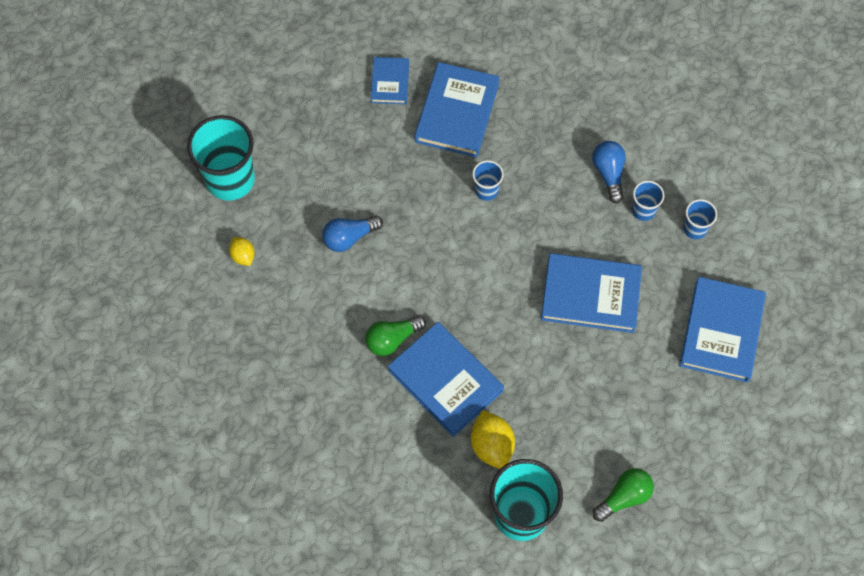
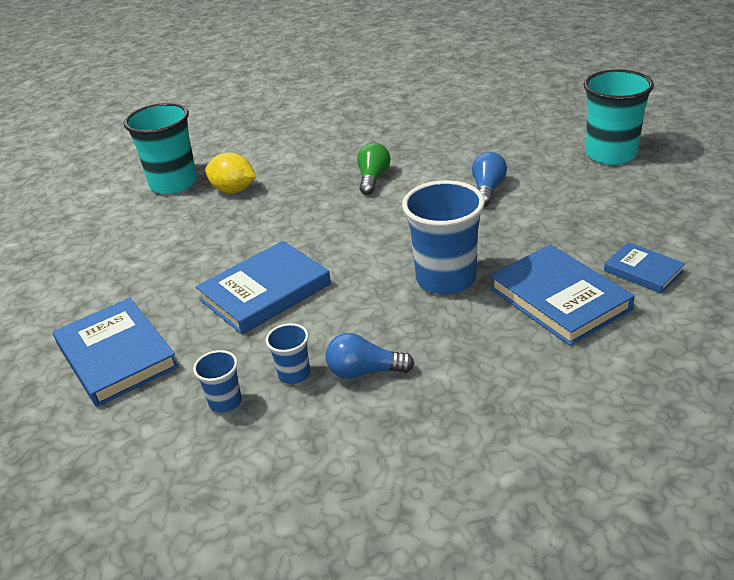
camera: 135 degrees right, 30 degrees down
(243, 256) = (529, 140): yellow lemon -> none
(445, 381) = (308, 189): blue book -> none
(486, 190) = (446, 279): blue cup -> blue cup, size x2.08
(609, 174) = (365, 372): blue light bulb -> blue light bulb turned 150 degrees clockwise
(624, 497) = (106, 231): green light bulb -> none

